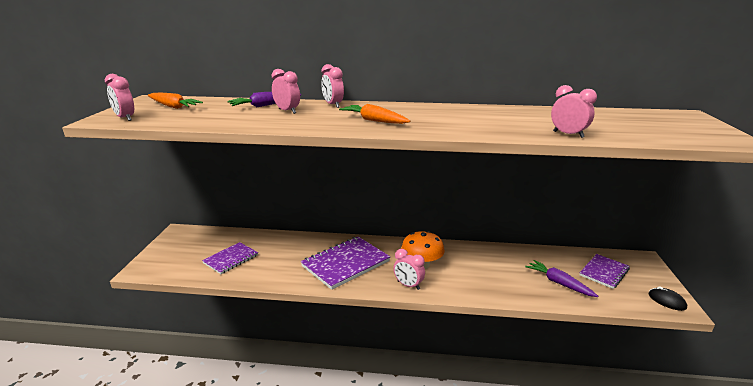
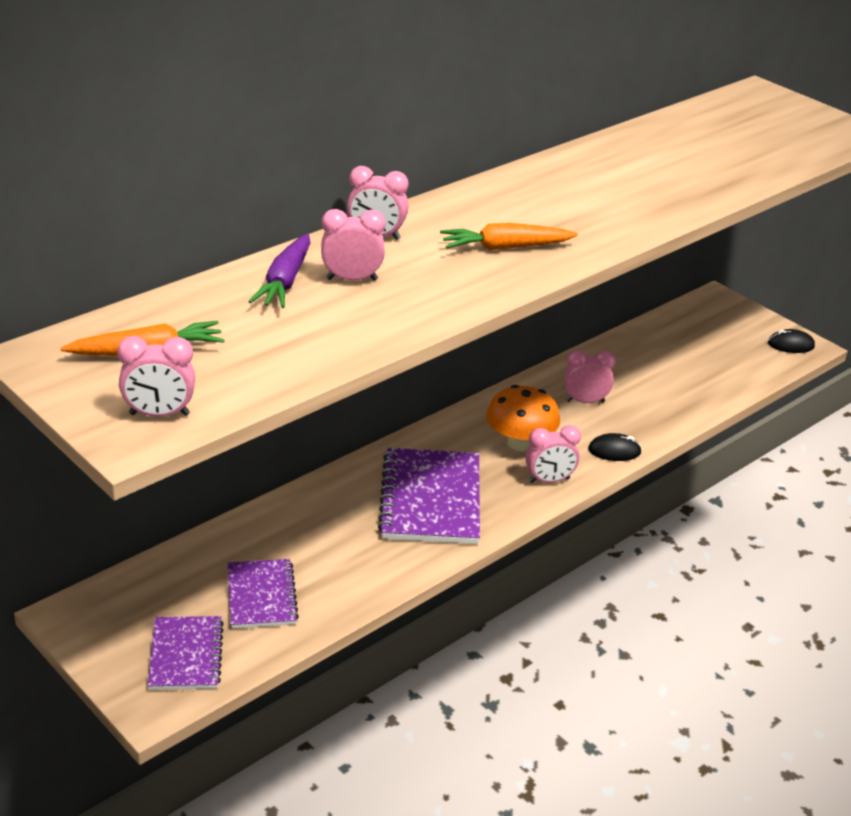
camera: 50 degrees left, 10 degrees up
(463, 292) = (614, 451): none -> black mouse
(559, 283) = (684, 380): purple carrot -> none
(568, 134) = (729, 183): pink clock -> pink clock (585, 401)
(604, 272) = (705, 339): purple notebook -> purple notebook (186, 655)

